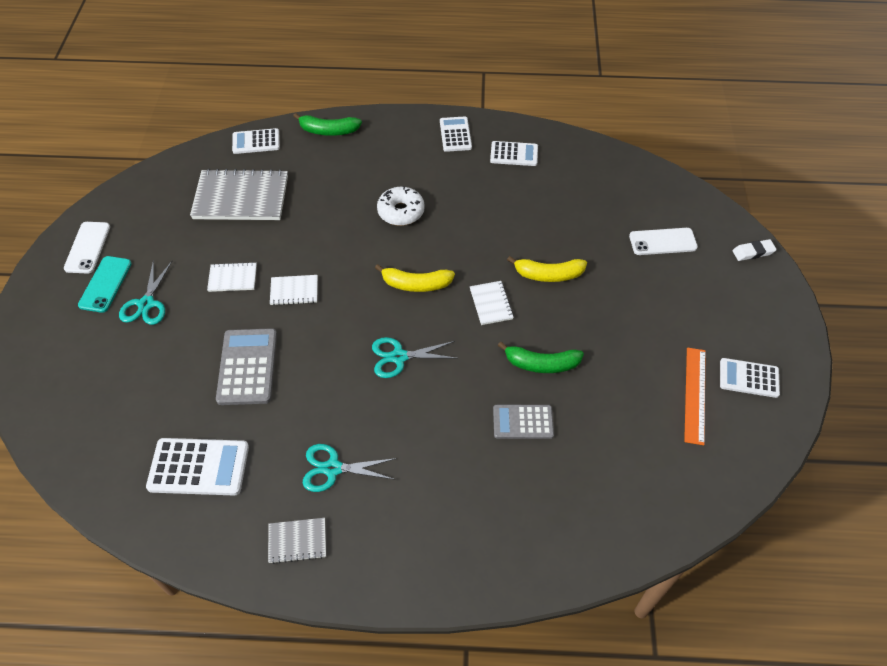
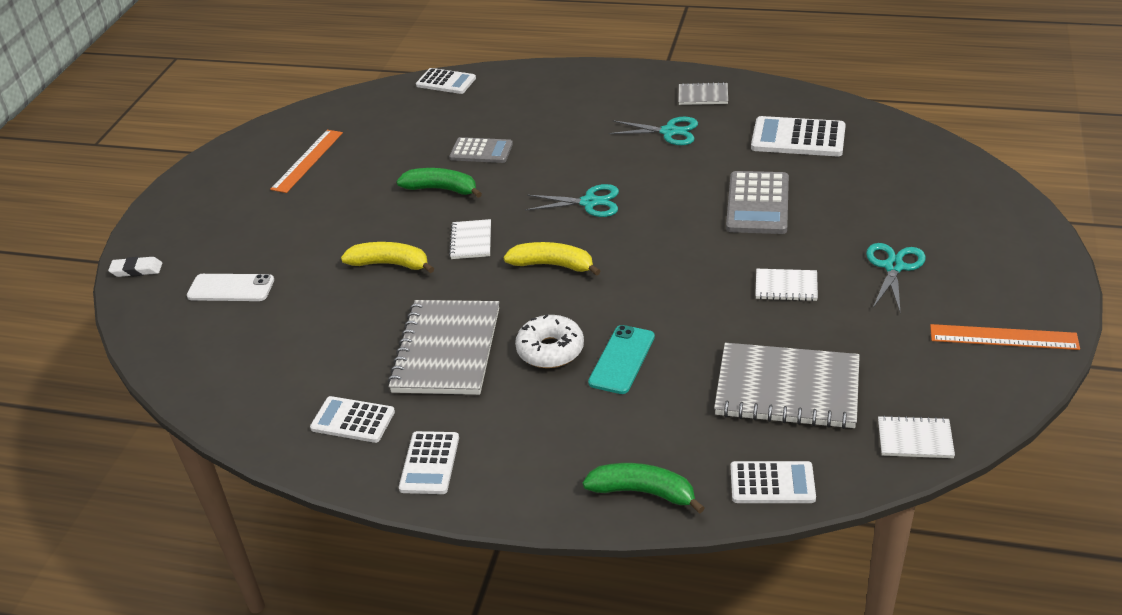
camera: 165 degrees left, 15 degrees down
(87, 247) = (1003, 337): white phone -> orange ruler
(105, 284) = (957, 291): turquoise phone -> turquoise phone (622, 359)
(294, 291) = (705, 268): white notebook -> white notebook (915, 439)
(473, 205) = (447, 350): none -> grey notebook
(749, 378) = (247, 169): white calculator -> white calculator (446, 82)

